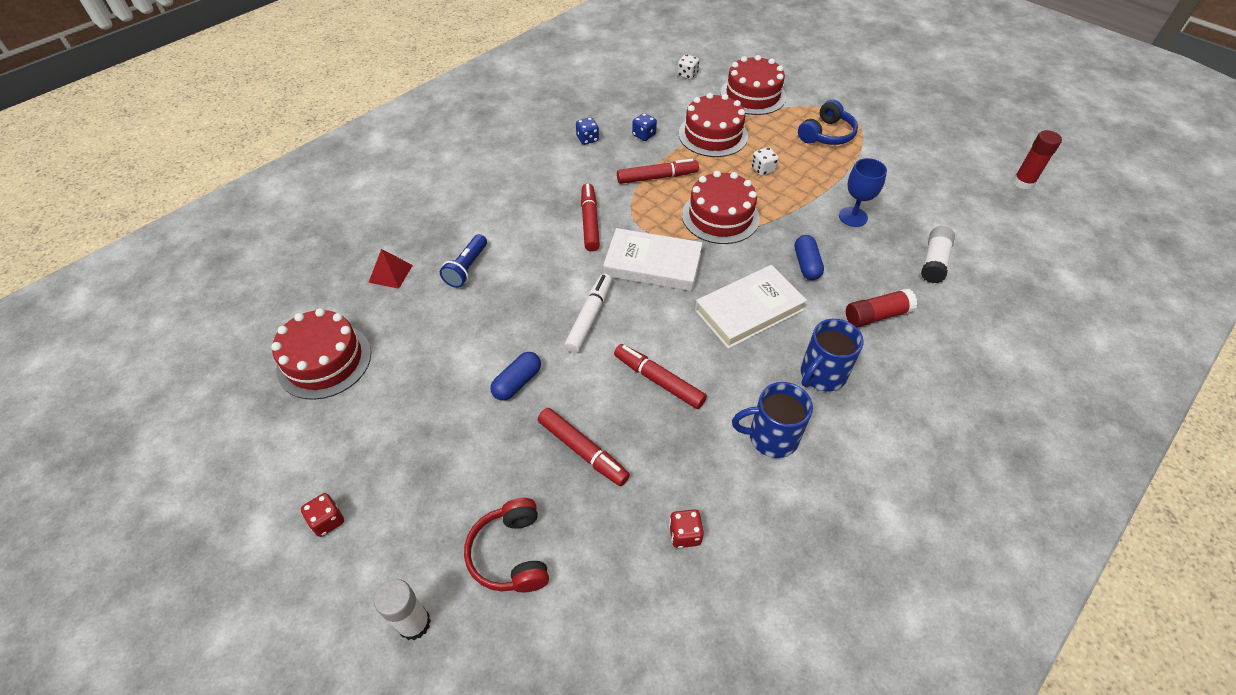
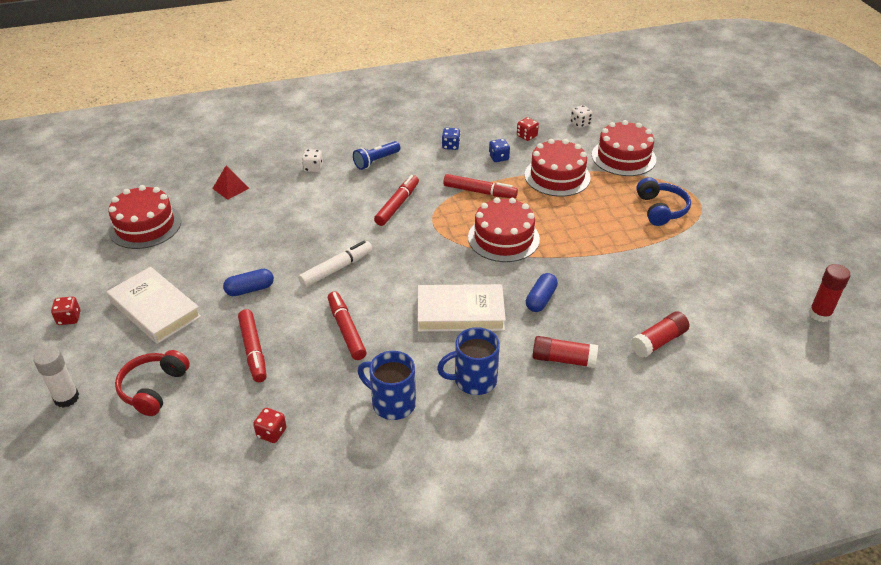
camera: 30 degrees right, 10 degrees down
(467, 268) = (282, 204): blue flashlight -> blue flashlight (376, 161)
(650, 104) = (527, 136): none -> red dice
(652, 264) = (417, 251): white book -> white book (155, 309)
(763, 169) = (574, 217): white dice -> white dice (313, 168)
(826, 134) = (661, 209): blue headphones -> blue headphones turned 75 degrees counterclockwise
(853, 217) = (619, 280): blue goblet -> none
(933, 262) = (658, 341): white glue stick -> red glue stick

